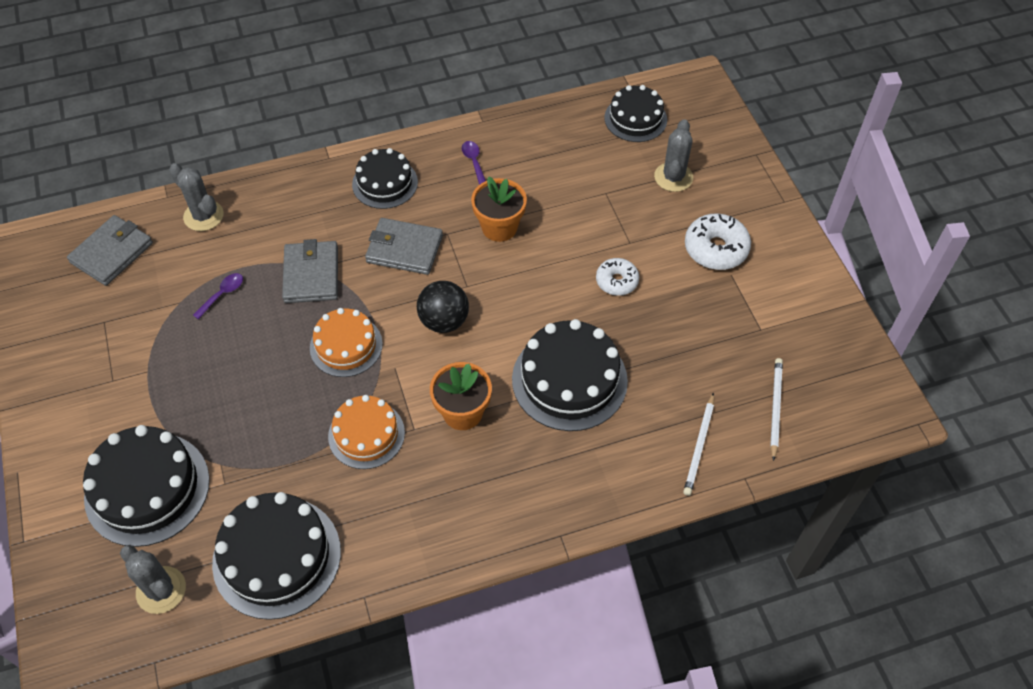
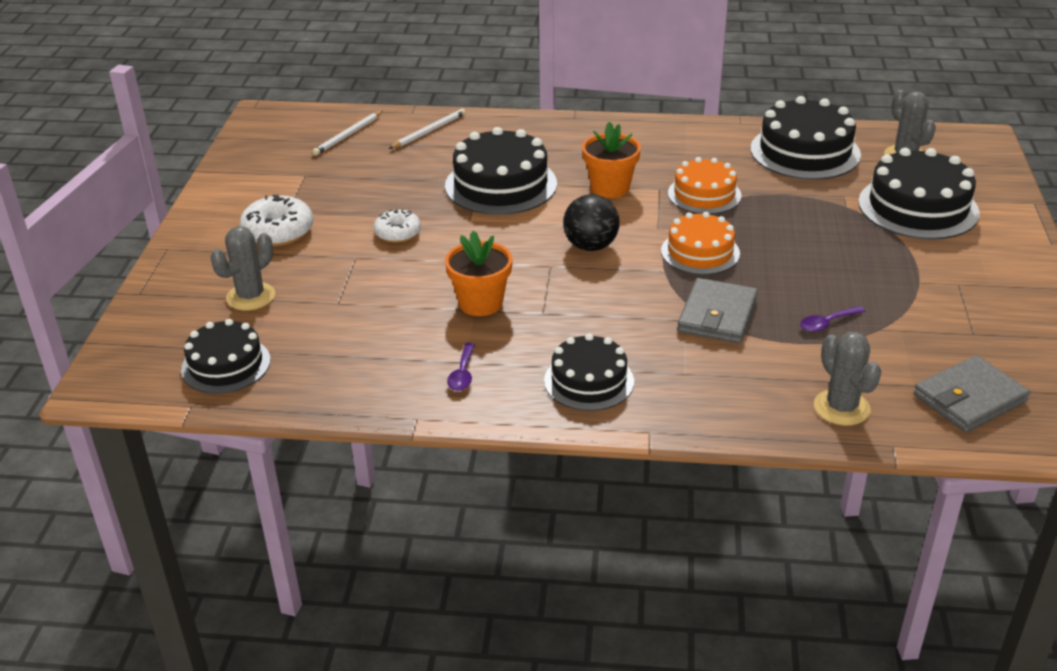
camera: 155 degrees left, 20 degrees down
(404, 249) = (599, 311): grey wallet -> none

